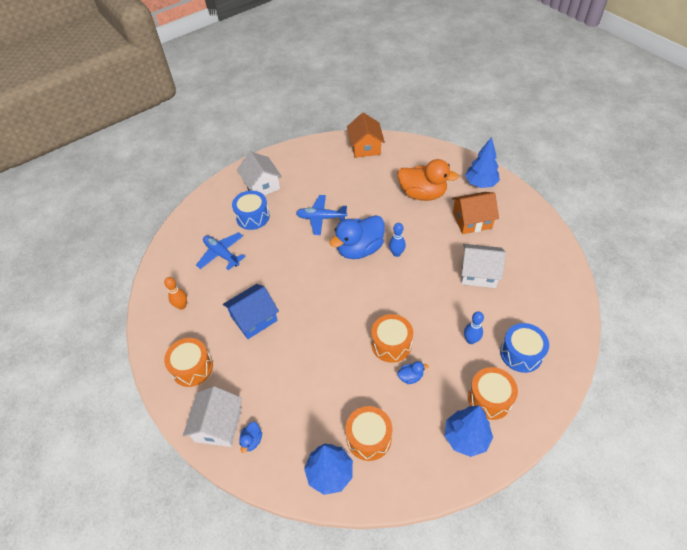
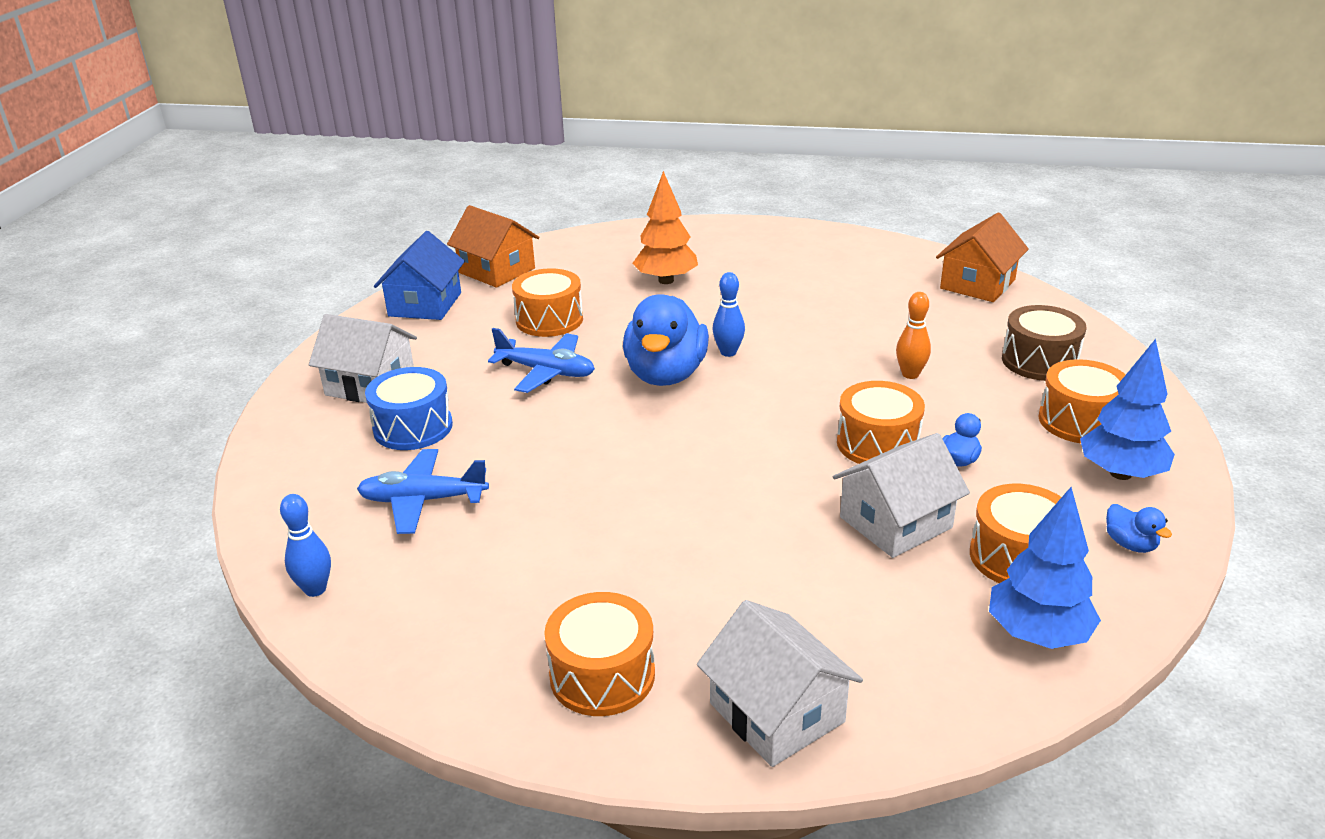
camera: 45 degrees left, 20 degrees down
(182, 306) = (444, 609): orange bowling pin -> orange bowling pin (910, 374)
(252, 441) = (865, 688): blue duck -> blue duck (1130, 544)
(254, 318) = (618, 542): blue house -> blue house (425, 304)
(321, 218) = (546, 372): blue plane -> blue plane turned 120 degrees counterclockwise
(353, 189) = (549, 320): none -> orange drum
(422, 194) = (666, 280): orange duck -> orange tree
(471, 340) = (966, 382): blue bowling pin -> blue bowling pin (315, 589)
(472, 220) = (775, 276): orange house -> orange house (977, 284)
(478, 273) = (868, 318): white house -> white house (895, 522)
(480, 183) = (729, 239): blue tree -> none
(521, 353) = (1039, 361): blue drum -> brown drum

